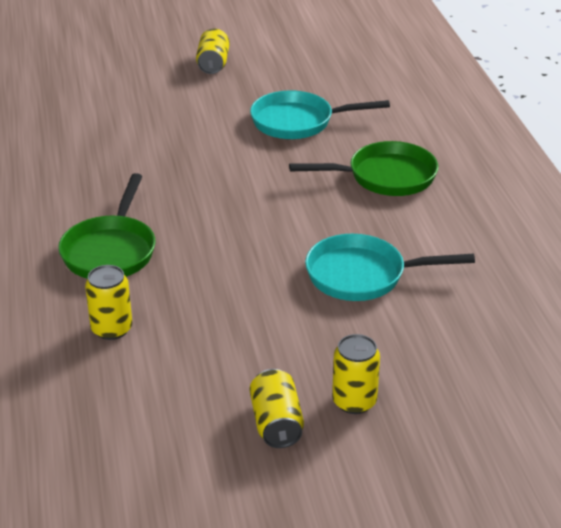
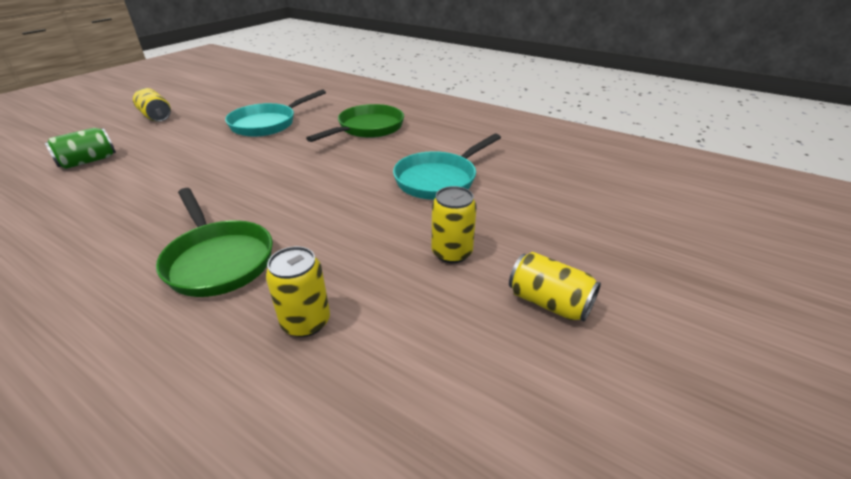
camera: 45 degrees left, 0 degrees up
(115, 100) = (88, 161): none -> green can
(354, 401) = (563, 252): yellow can -> yellow can (452, 253)

